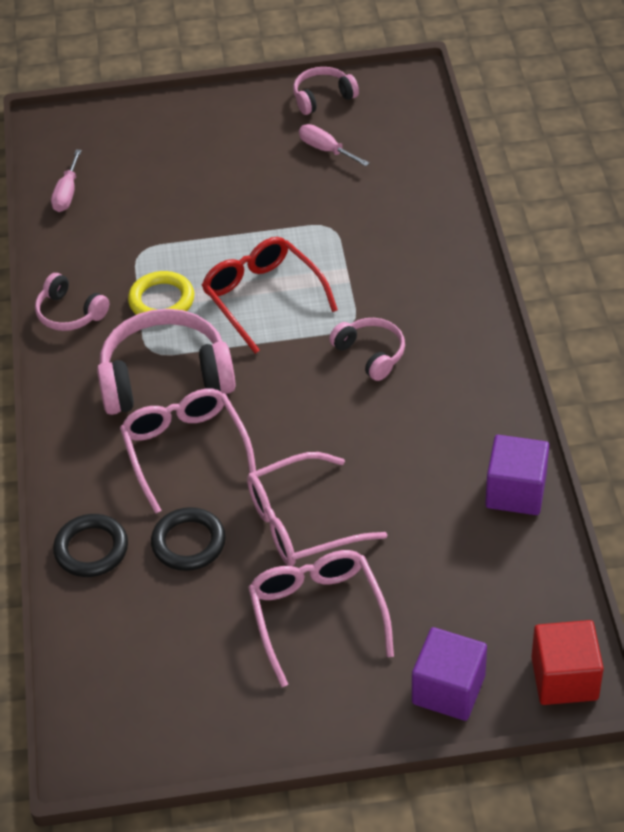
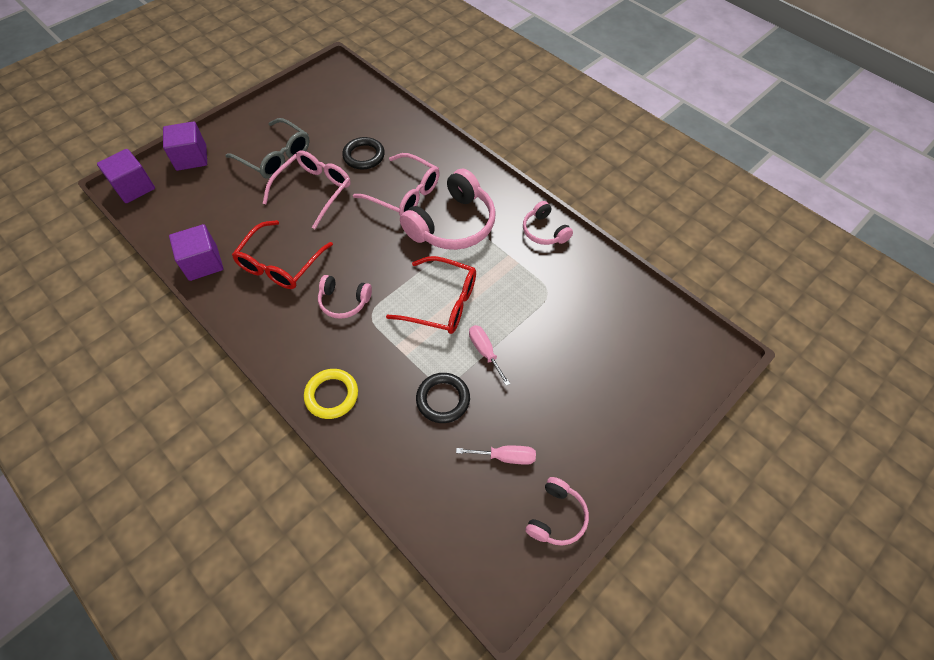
camera: 140 degrees right, 10 degrees up
(67, 193) = (639, 307): pink screwdriver -> pink screwdriver (485, 352)
(70, 313) = (544, 231): pink headphones -> pink headphones turned 120 degrees counterclockwise
(91, 549) = (407, 132): black ring -> black ring (443, 399)
(161, 300) = (501, 267): yellow ring -> yellow ring (332, 395)
(317, 615) = (275, 157): pink glasses -> grey glasses
(416, 438) = (280, 264): none -> red glasses
(564, 678) = (134, 187): red cube -> purple cube

